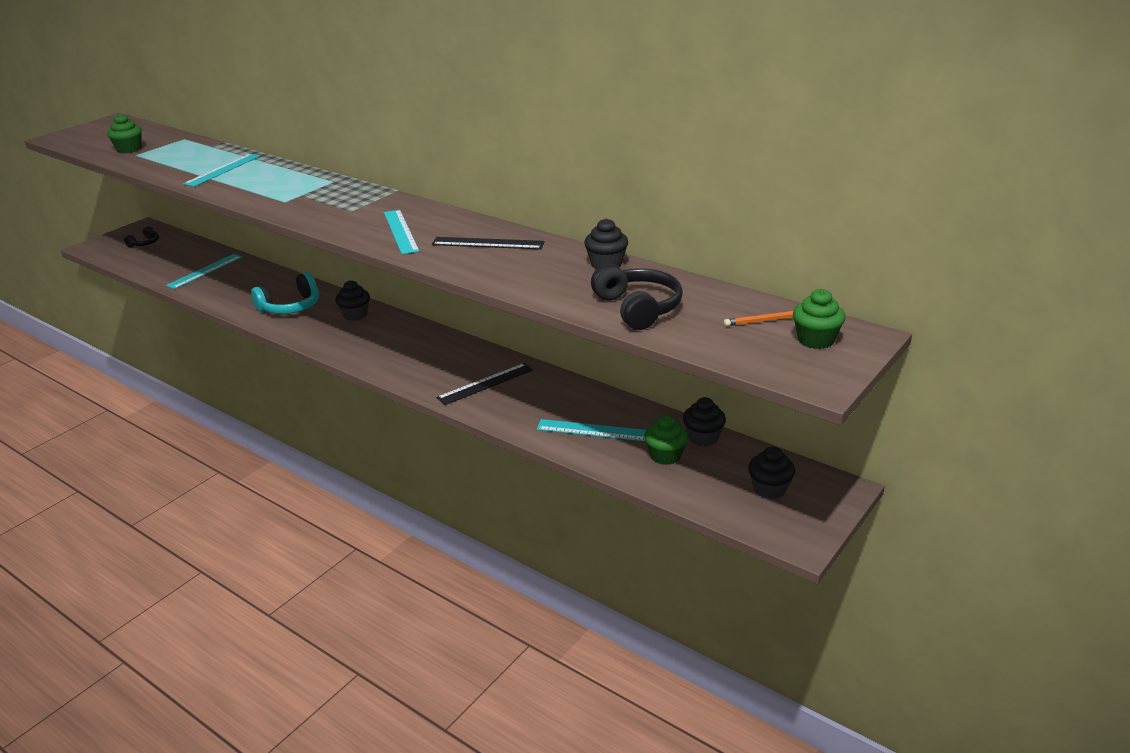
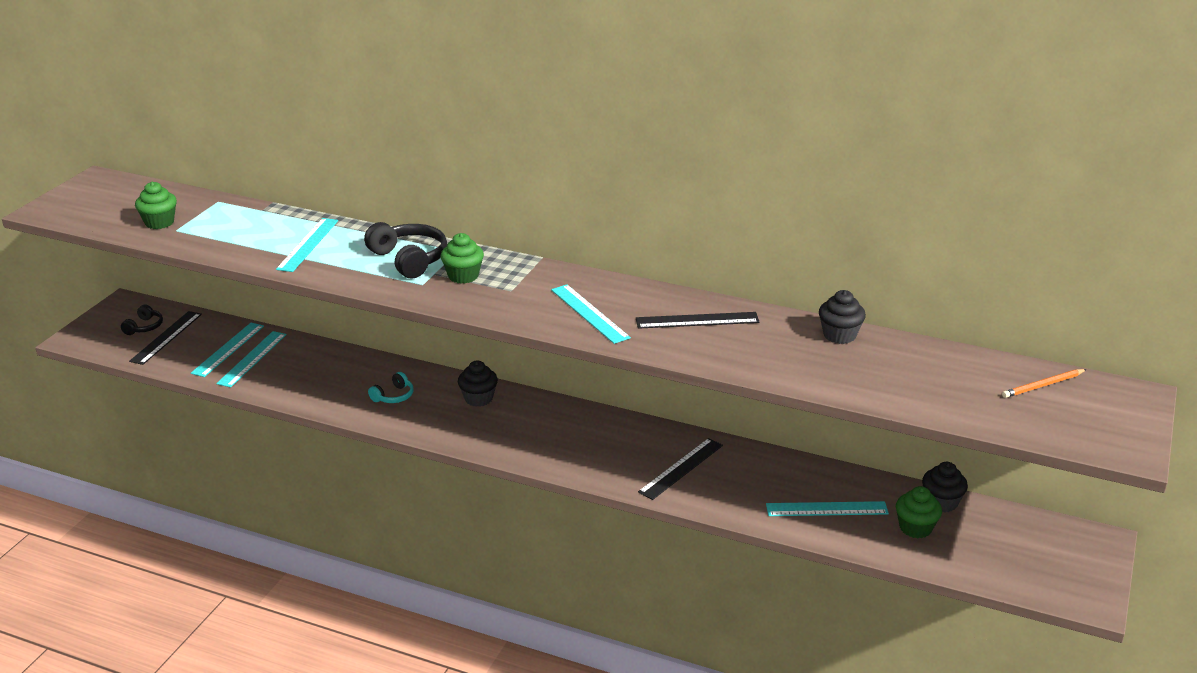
camera: 15 degrees left, 0 degrees up
(154, 251) = (166, 337): none -> black ruler
(192, 263) = (228, 349): none -> turquoise ruler
(290, 307) = (393, 396): turquoise headphones -> turquoise headphones, size x0.56
(638, 308) = (907, 386): black headphones -> black headphones (409, 259)
(769, 489) = (1034, 550): black cupcake -> none
(816, 340) = (1097, 404): green cupcake -> green cupcake (463, 276)

